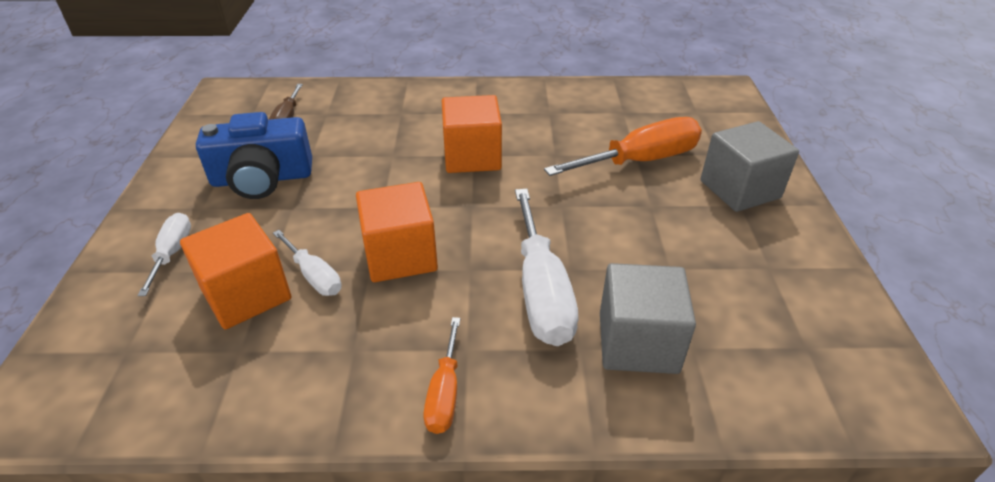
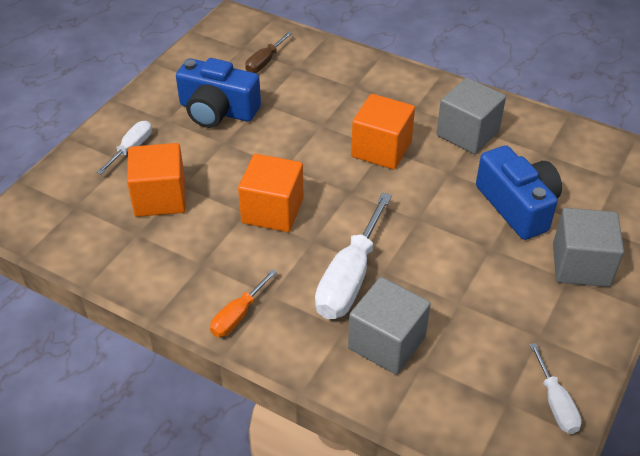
camera: 30 degrees right, 5 degrees up
(314, 276) = (208, 202): white screwdriver -> white screwdriver (555, 403)
(542, 118) = (467, 133): none -> grey cube
(640, 161) = (517, 206): orange screwdriver -> blue camera

